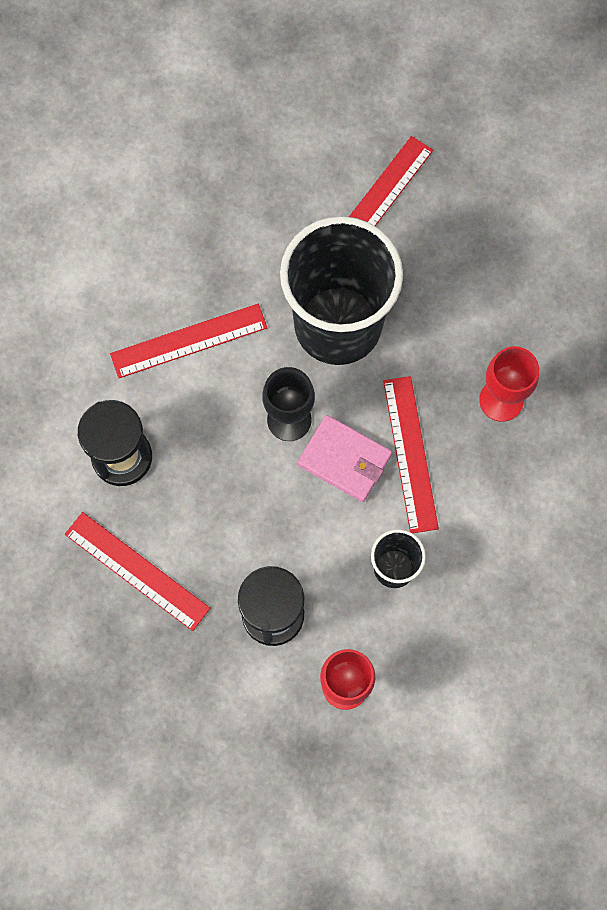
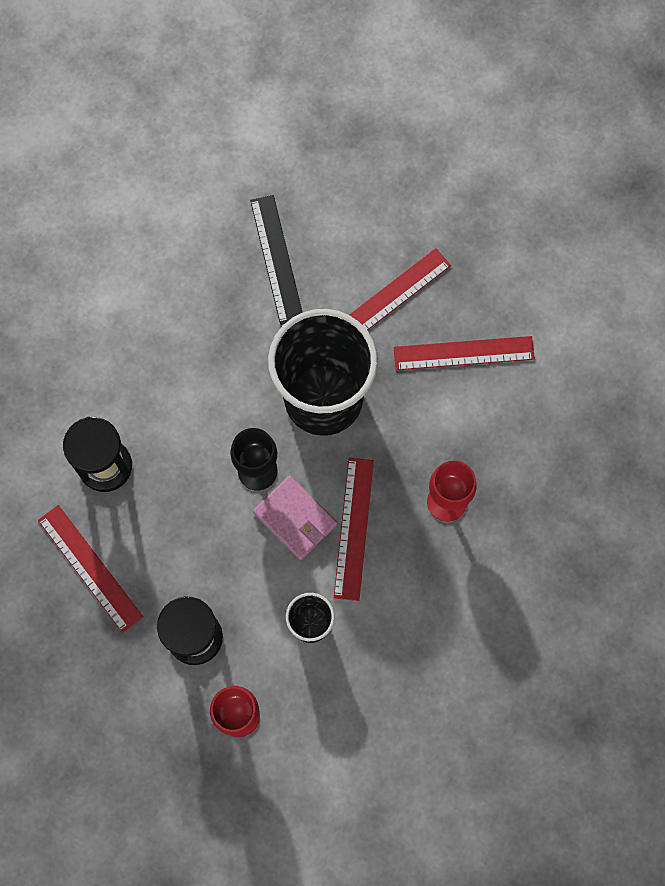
camera: 15 degrees right, 0 degrees up
(189, 341) = (191, 379): red ruler -> red ruler (463, 353)
(244, 189) = (276, 259): none -> black ruler

